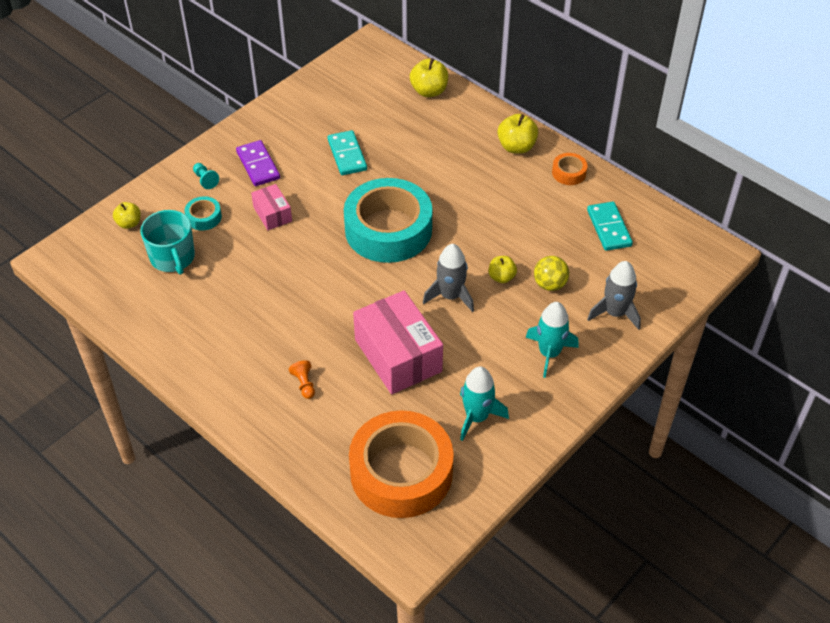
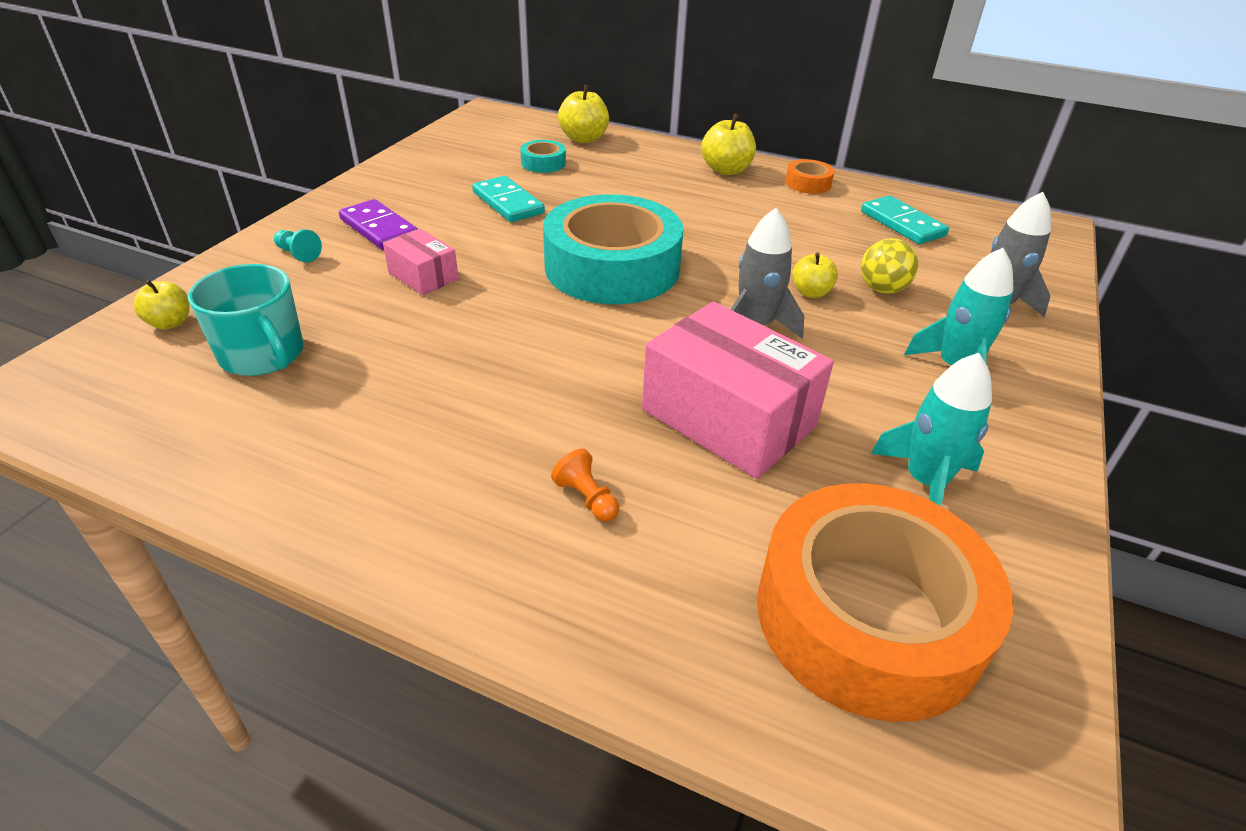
camera: 20 degrees left, 10 degrees down
(203, 217) = (307, 296): turquoise tape -> turquoise tape (543, 163)

